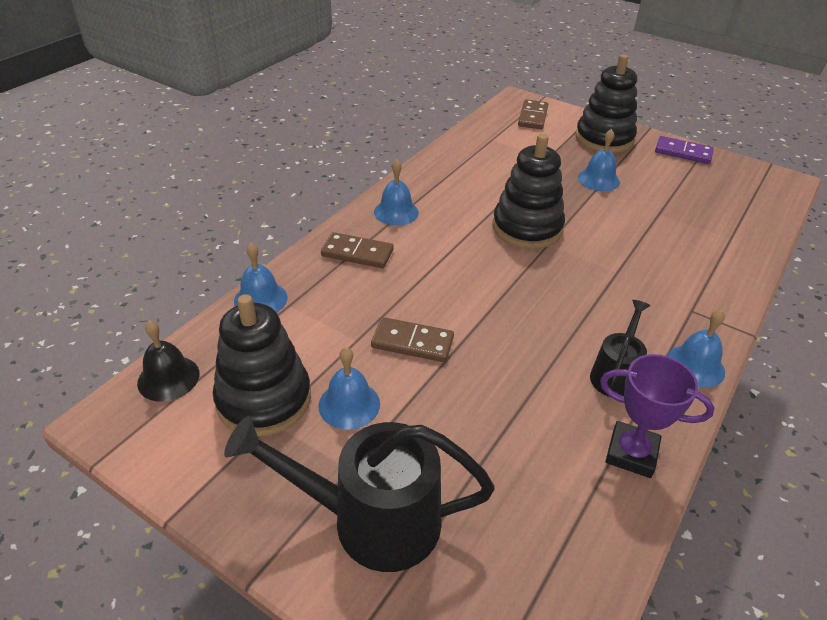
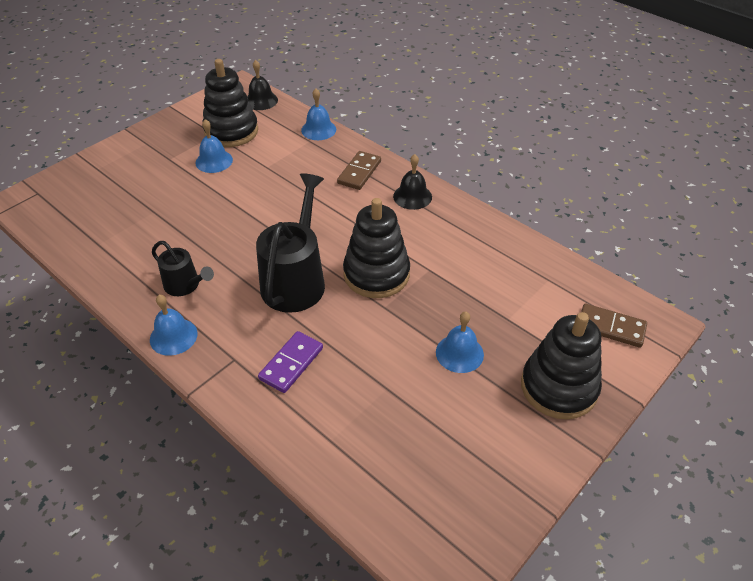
camera: 100 degrees right, 5 degrees up
(370, 520) = (135, 164): black watering can -> black watering can (296, 279)
(396, 212) = (412, 196): blue bell -> black bell
(412, 342) = (255, 190): brown domino -> none
(631, 453) = (119, 274): purple trophy -> none
(683, 152) = (526, 469): purple domino -> purple domino (291, 363)

